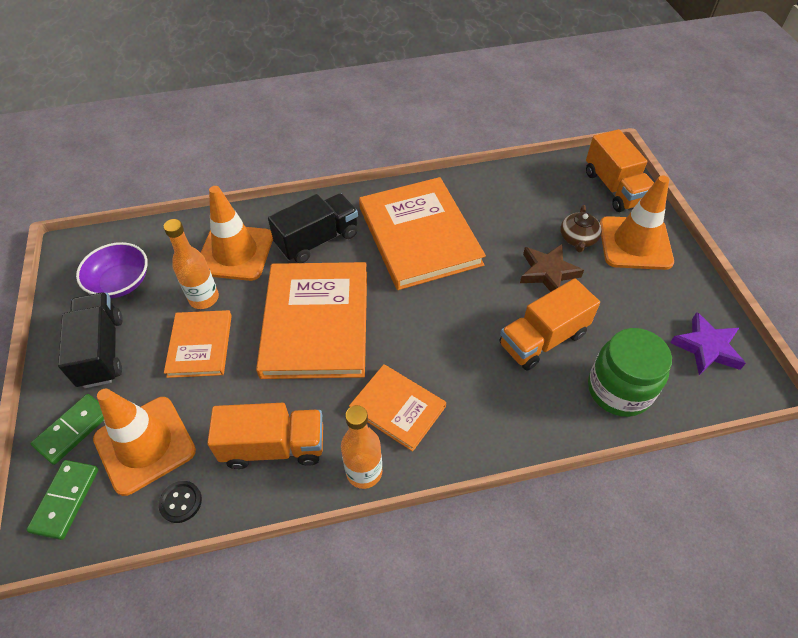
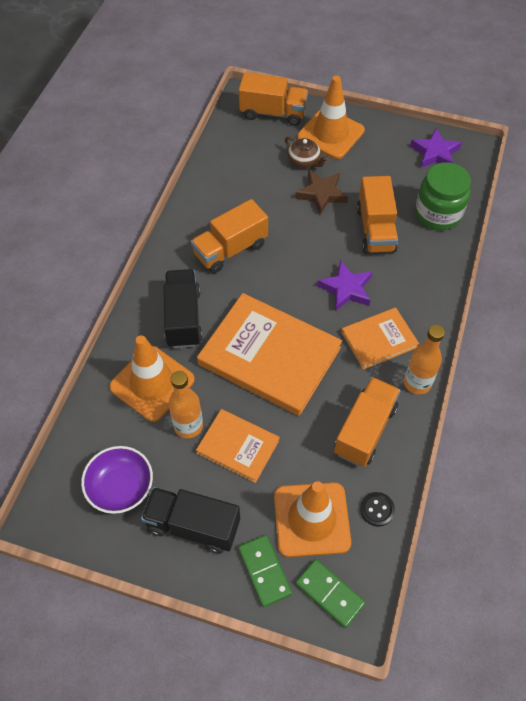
camera: 60 degrees left, 5 degrees up
(419, 236) = (230, 249): orange book -> orange truck
(442, 348) = (346, 289): none -> purple star

